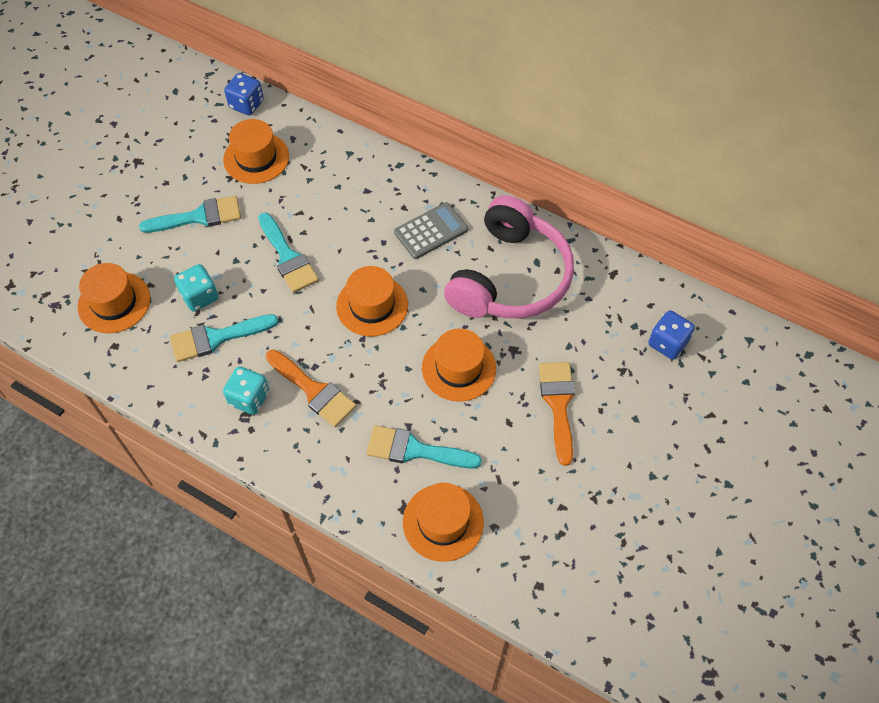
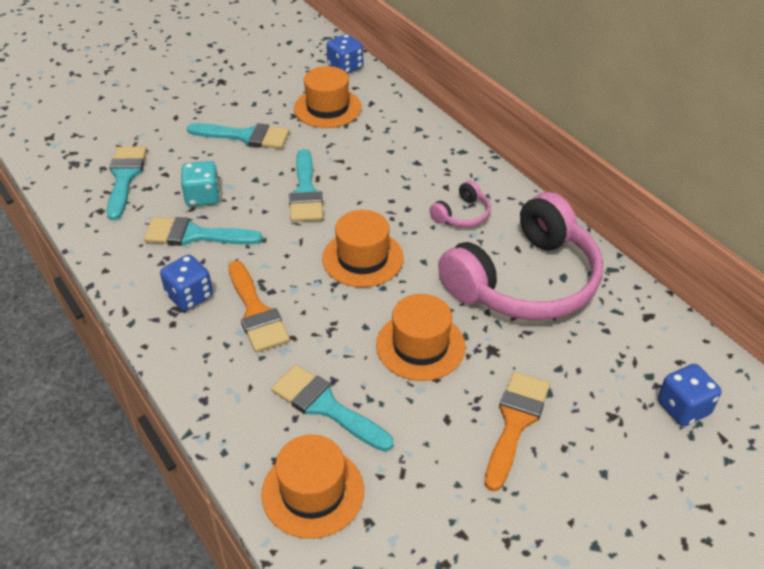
camera: 25 degrees right, 15 degrees down
(114, 302) = (125, 177): orange hat -> turquoise brush
(249, 398) = (189, 296): turquoise dice -> blue dice
(431, 231) = (462, 214): grey calculator -> pink headphones

